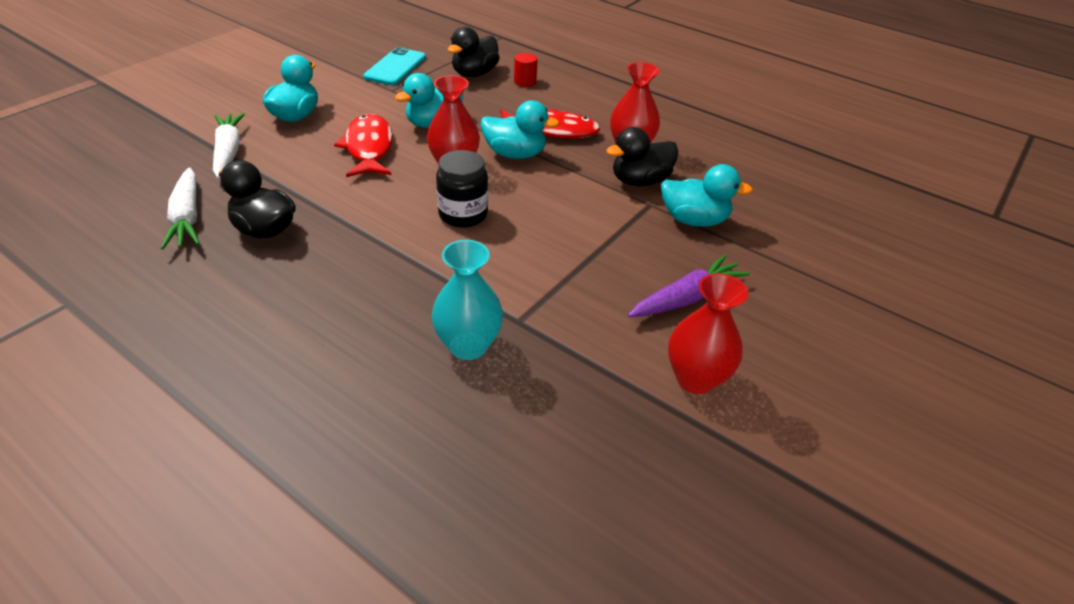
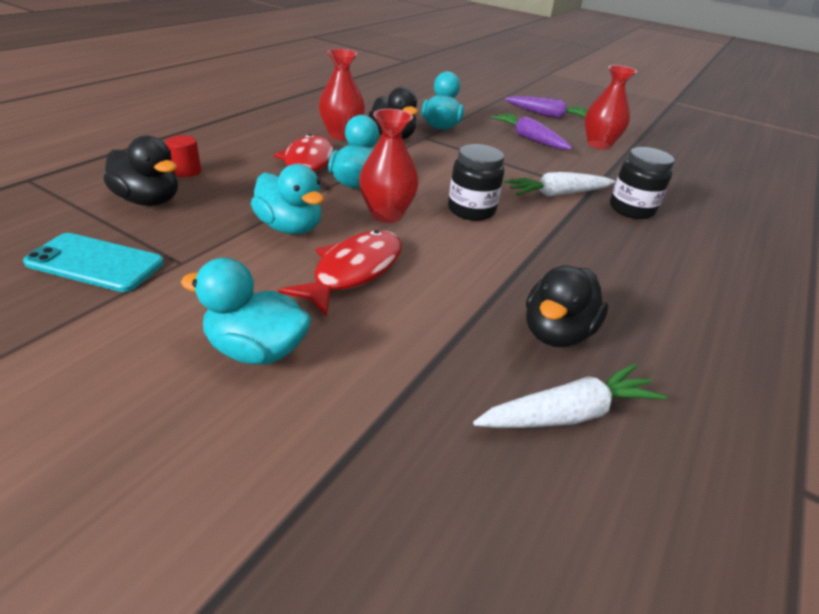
camera: 95 degrees left, 5 degrees down
(228, 152) = (381, 410): white carrot -> white carrot (557, 194)
(369, 148) = (353, 271): red fish -> red fish turned 135 degrees clockwise
(468, 346) = (631, 209): turquoise vase -> black jar
(812, 345) = (547, 115): none -> purple carrot

